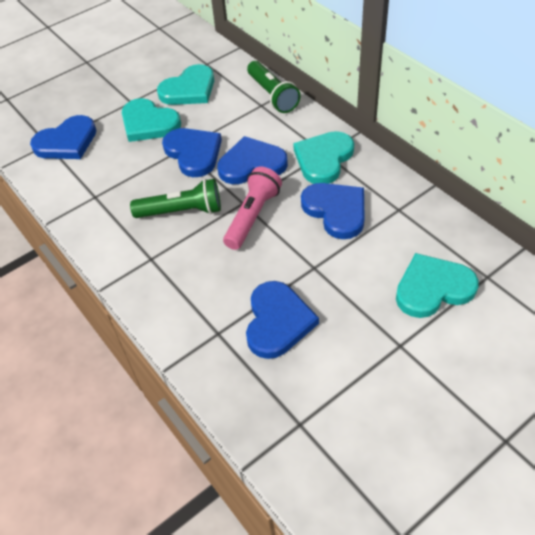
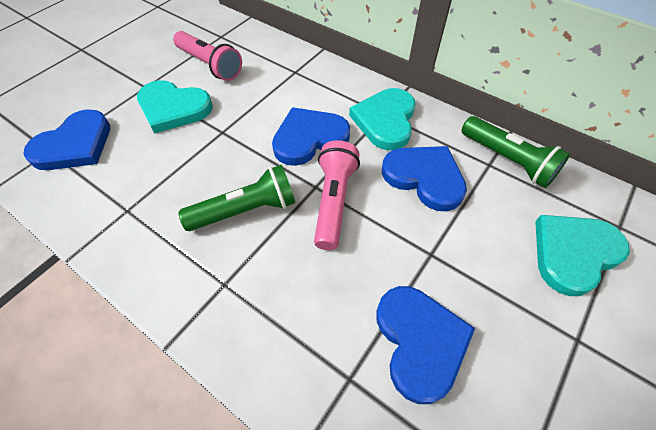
camera: 20 degrees left, 5 degrees up
(189, 89) = (210, 65): turquoise heart -> pink flashlight
(193, 153) = (237, 135): blue heart -> none
(272, 95) = (303, 60): green flashlight -> green flashlight (508, 160)

